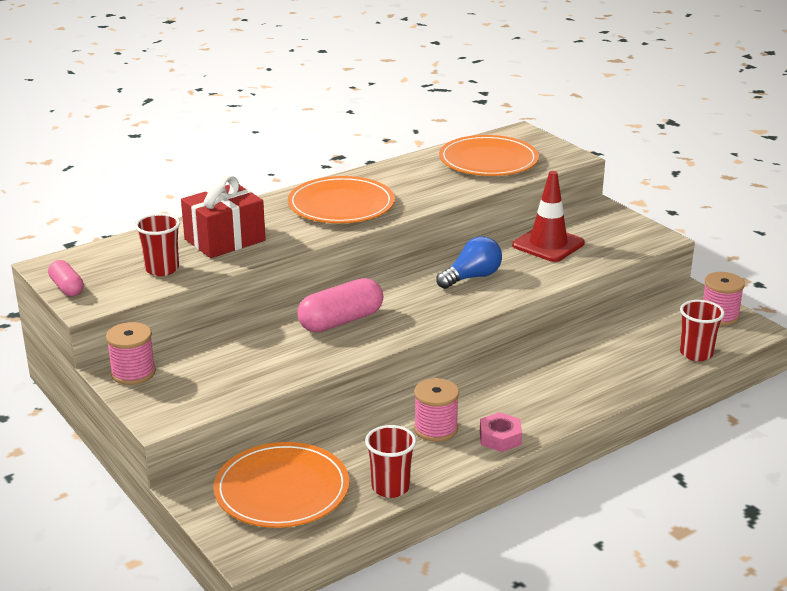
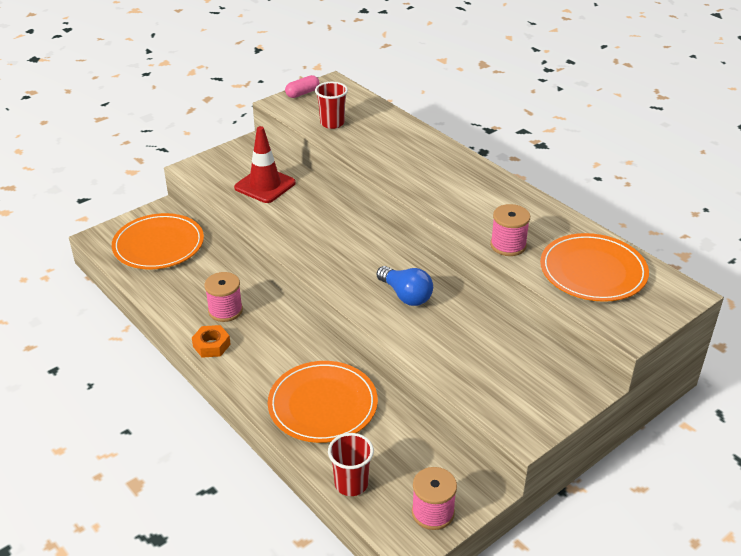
camera: 85 degrees right, 10 degrees up
(133, 373) = (247, 151): pink spool -> pink spool (508, 245)
(224, 240) = (383, 142): red gift -> none
(341, 205) = (460, 190): orange plate -> orange plate (323, 404)
(341, 321) = (321, 229): pink capsule -> none
(390, 487) = (154, 292): red cup -> none
(500, 438) = (211, 345): pink nut -> orange nut
(548, 244) = (485, 345): red traffic cone -> red traffic cone (265, 185)

